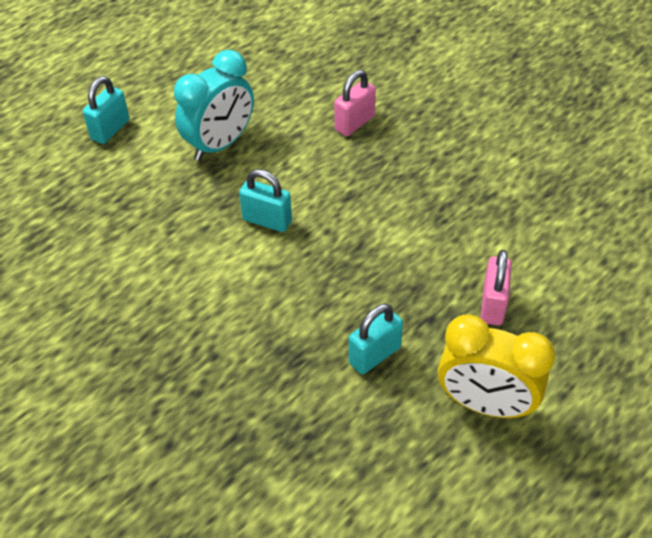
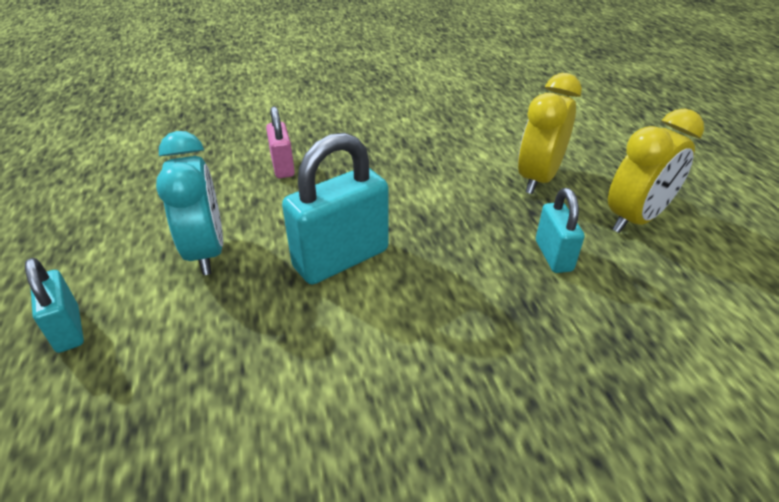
camera: 60 degrees left, 10 degrees down
(267, 220) = (341, 259): turquoise padlock -> turquoise padlock, size x1.76
(492, 305) = (538, 179): pink padlock -> yellow clock

